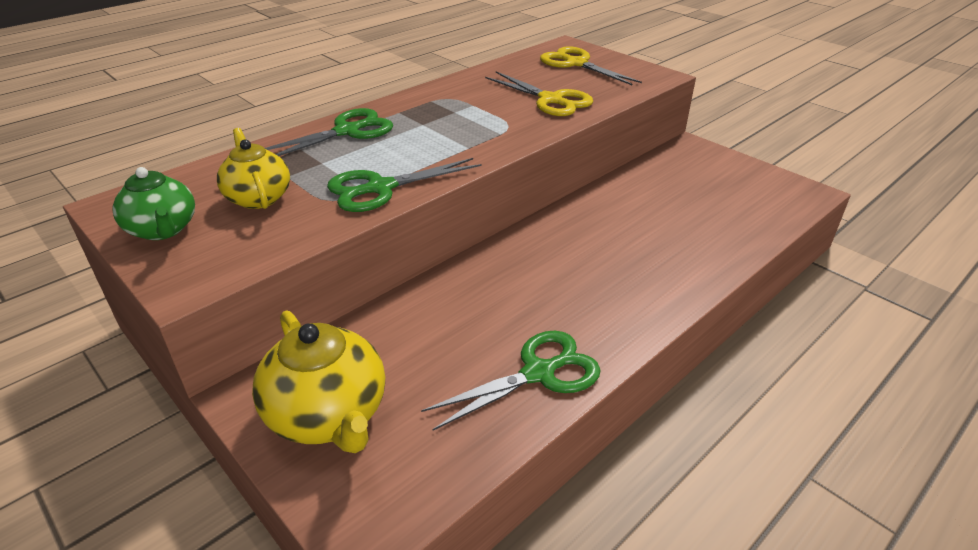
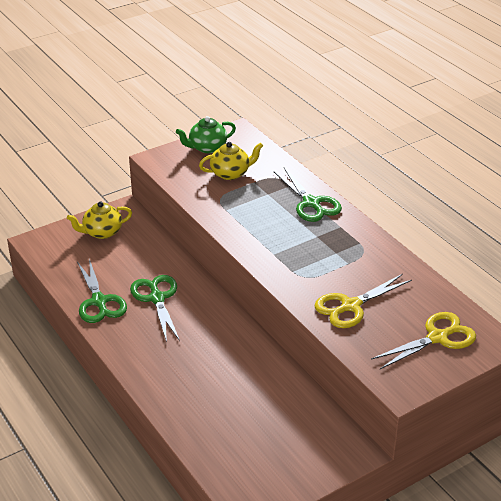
camera: 100 degrees right, 0 degrees up
(328, 415) = (102, 232): yellow teapot -> yellow teapot, size x0.66
(380, 188) = (228, 215): green scissors -> green scissors (157, 298)

